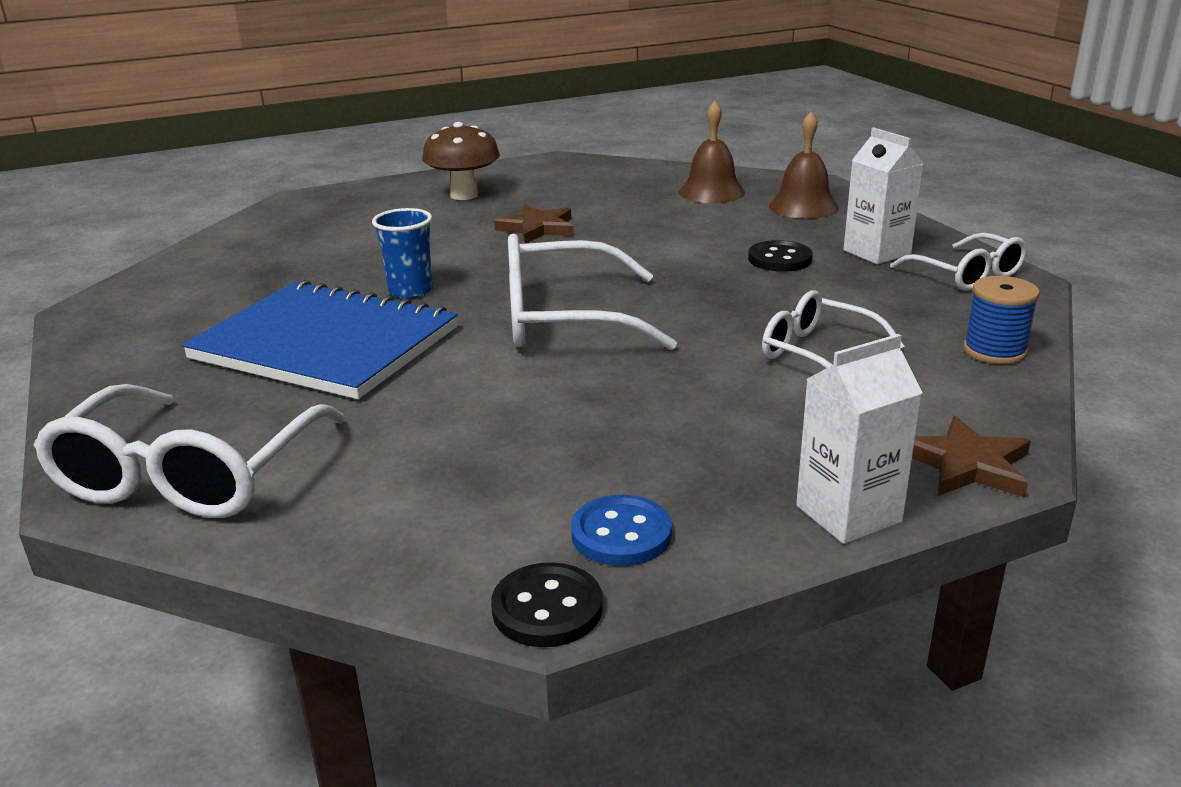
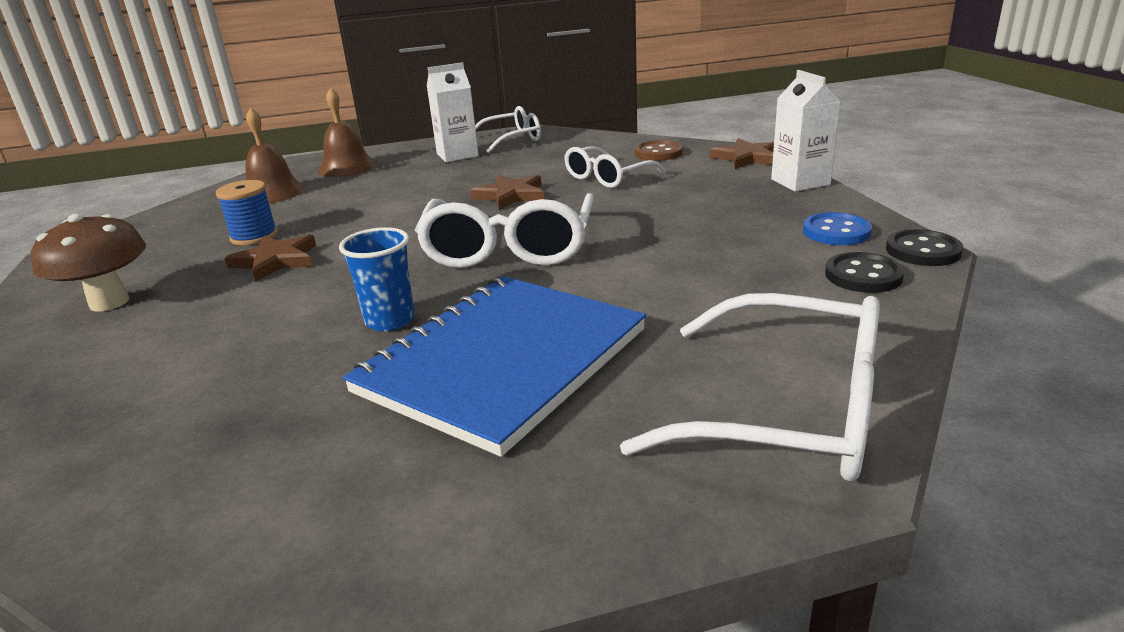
camera: 80 degrees left, 0 degrees up
(729, 301) = (510, 195): none -> brown star
(779, 259) = (445, 179): black button -> black button (863, 275)
(955, 384) = (658, 153): none -> brown button
(994, 350) = (619, 143): blue spool -> blue spool (254, 236)

